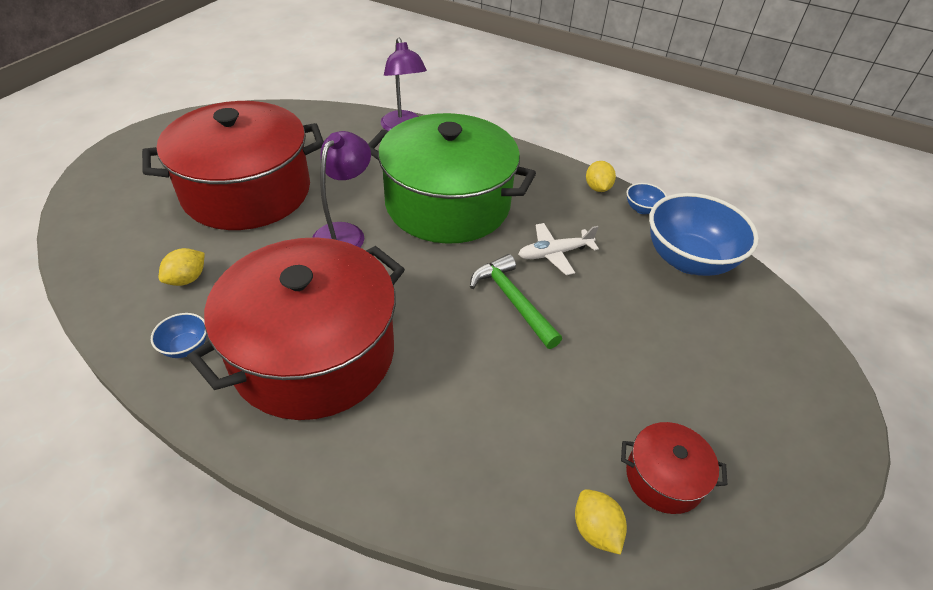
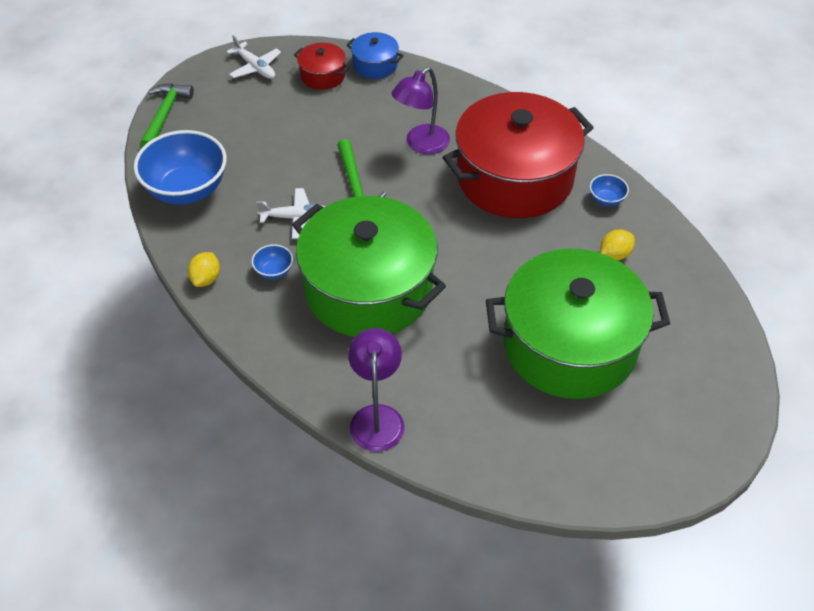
camera: 160 degrees left, 5 degrees up
(247, 191) = (569, 345): red pot -> green pot
(345, 233) = (476, 274): purple lamp -> purple lamp (421, 145)
(595, 530) = (375, 65): yellow lemon -> blue pot
(642, 209) = (182, 246): blue bowl -> blue bowl (274, 271)
(776, 467) = (255, 67): none -> white plane
(807, 347) = (164, 115): none -> green hammer

